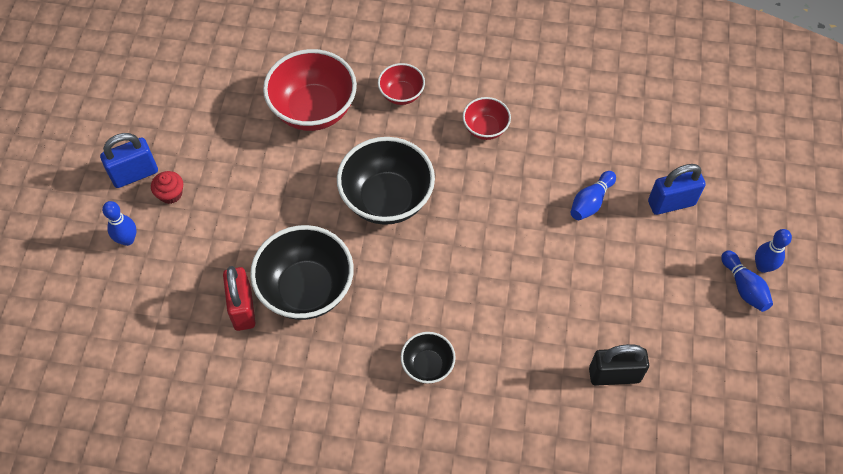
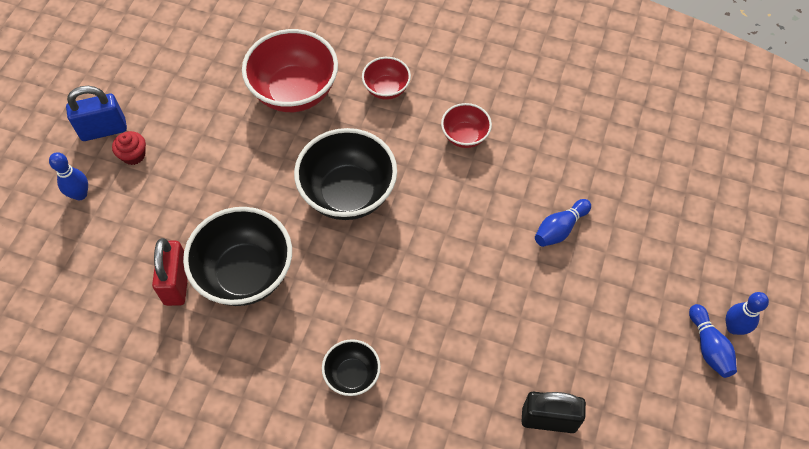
camera: 10 degrees right, 0 degrees up
(671, 203) = (646, 243): blue padlock -> none

